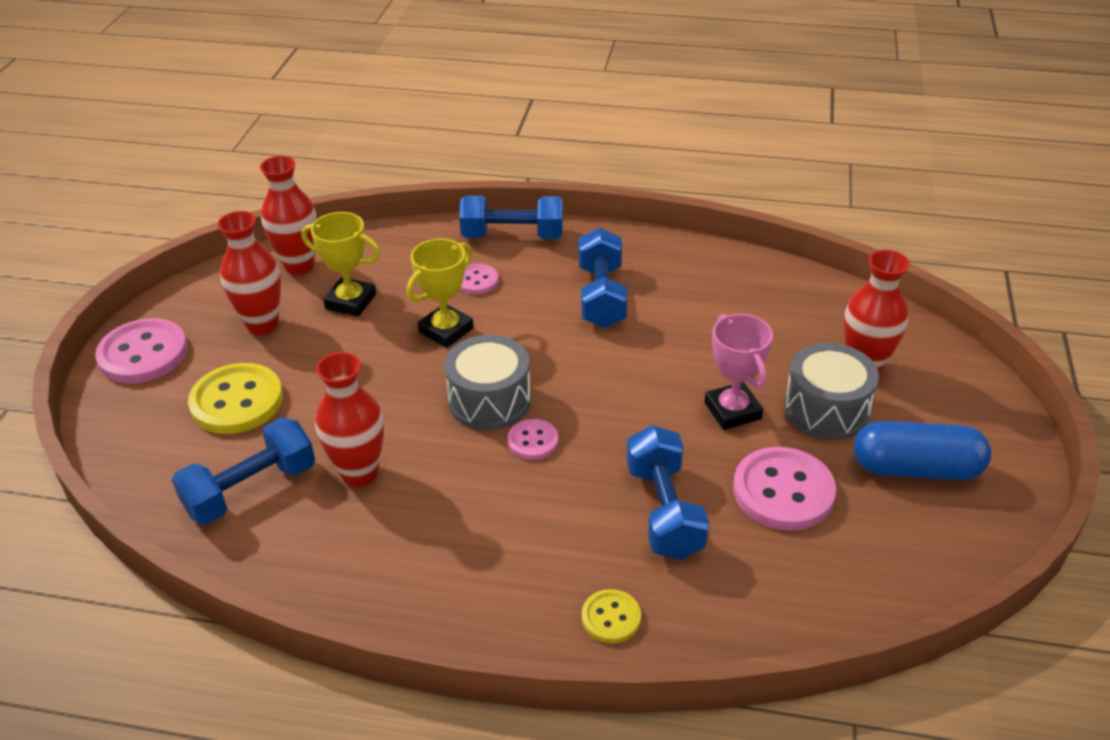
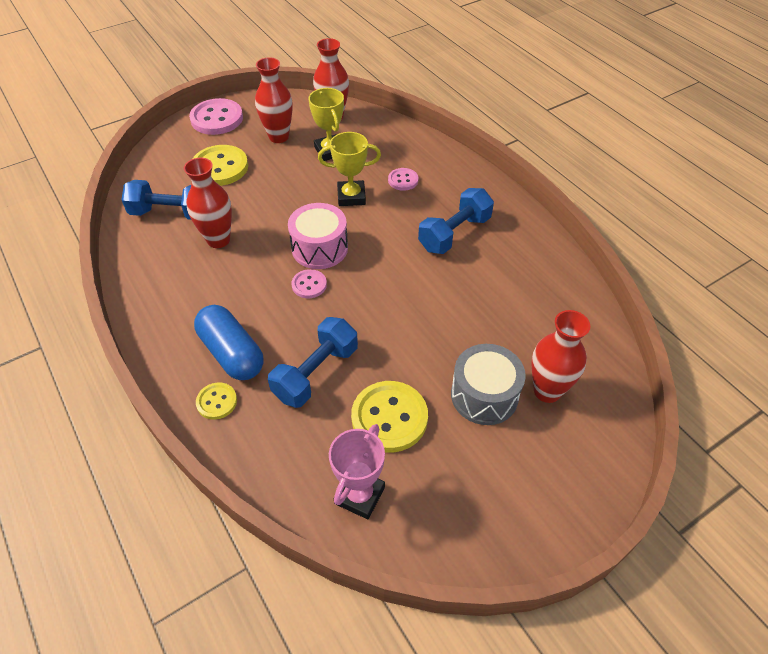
camera: 45 degrees right, 10 degrees up
(489, 400) = (320, 248): grey drum -> pink drum
(513, 236) = (457, 167): blue dumbbell -> none
(732, 411) = (430, 351): pink trophy -> pink trophy (359, 495)
(783, 491) = (389, 418): pink button -> yellow button
(916, 468) = (484, 474): blue capsule -> blue capsule (232, 353)

